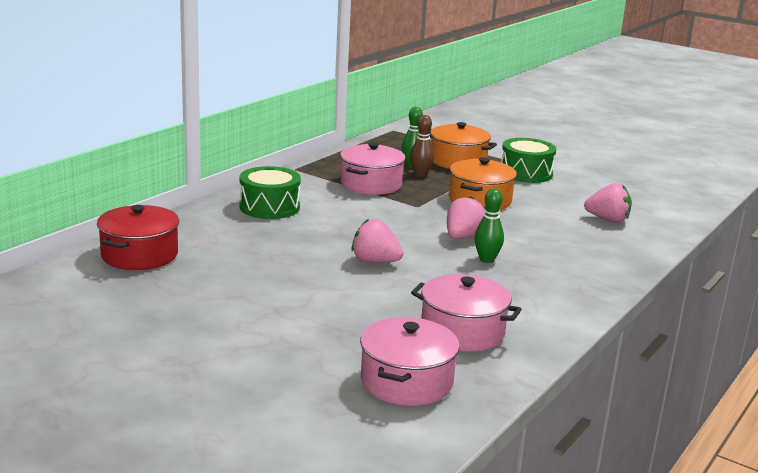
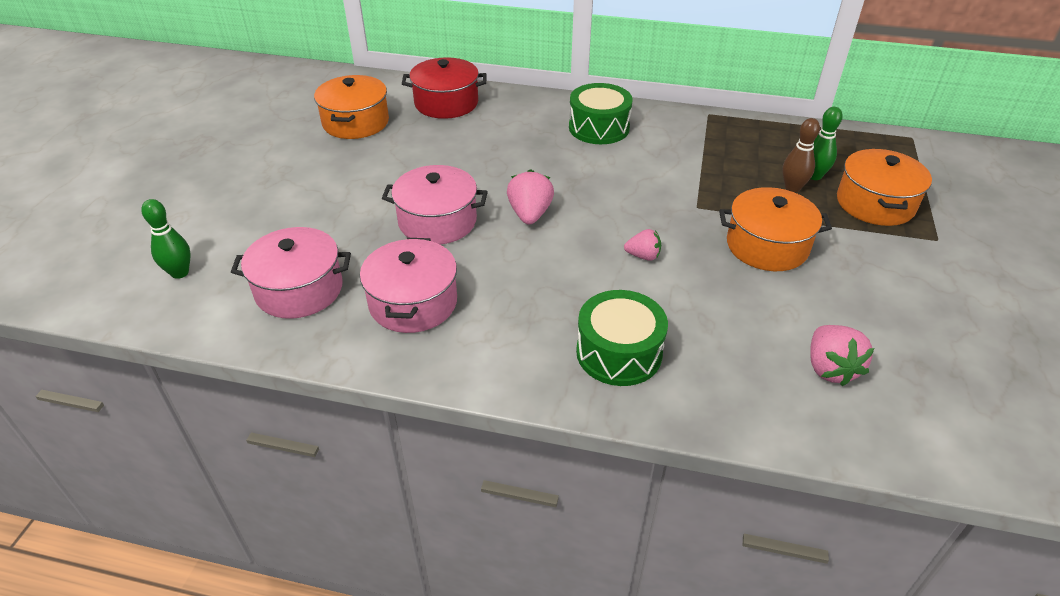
camera: 70 degrees right, 20 degrees up
(118, 306) = (356, 122): none -> orange pot
(371, 184) = (723, 164): pink pot -> pink pot (437, 221)
(463, 237) = (643, 256): pink strawberry -> pink strawberry, size x0.63
(486, 259) = (598, 285): green bowling pin -> green bowling pin (180, 273)
(526, 173) = (910, 265): green drum -> green drum (619, 353)

